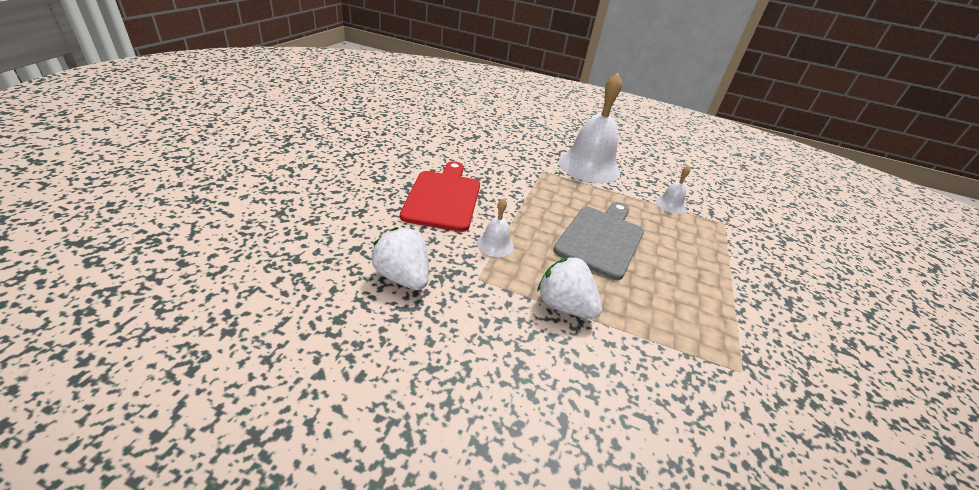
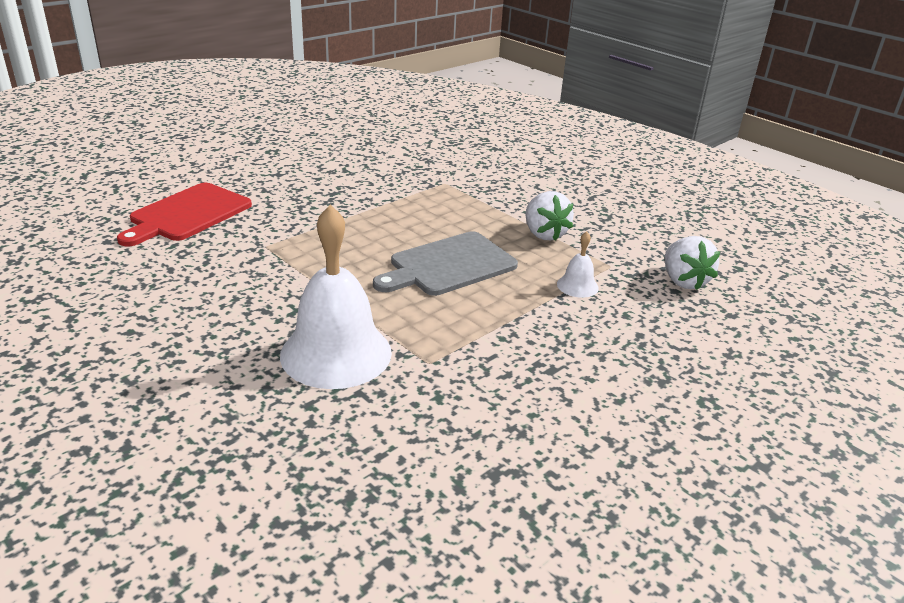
camera: 150 degrees left, 5 degrees down
(443, 198) = (617, 349): red cutting board -> red cutting board (188, 214)
(670, 205) = (299, 276): white bell -> none

